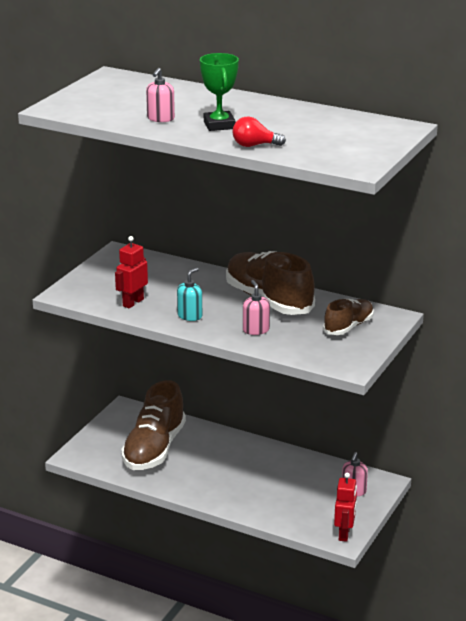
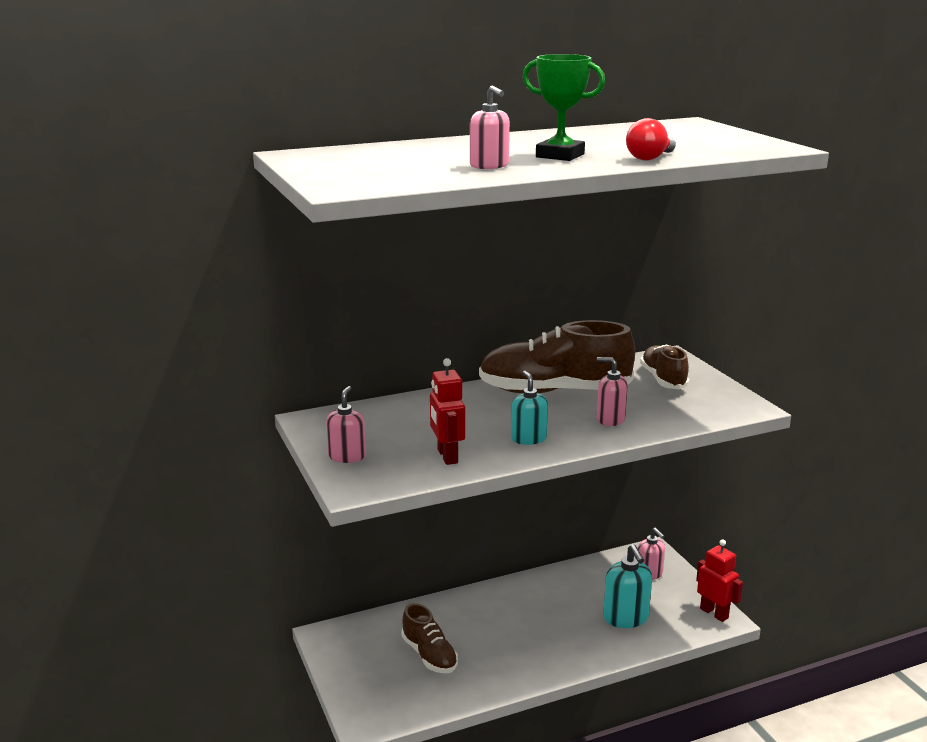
camera: 50 degrees left, 5 degrees down
(92, 278) = (347, 456): none -> pink soap dispenser
(154, 449) = (429, 655): brown shoe -> brown shoe, size x0.56
(288, 501) = (626, 618): none -> turquoise soap dispenser

